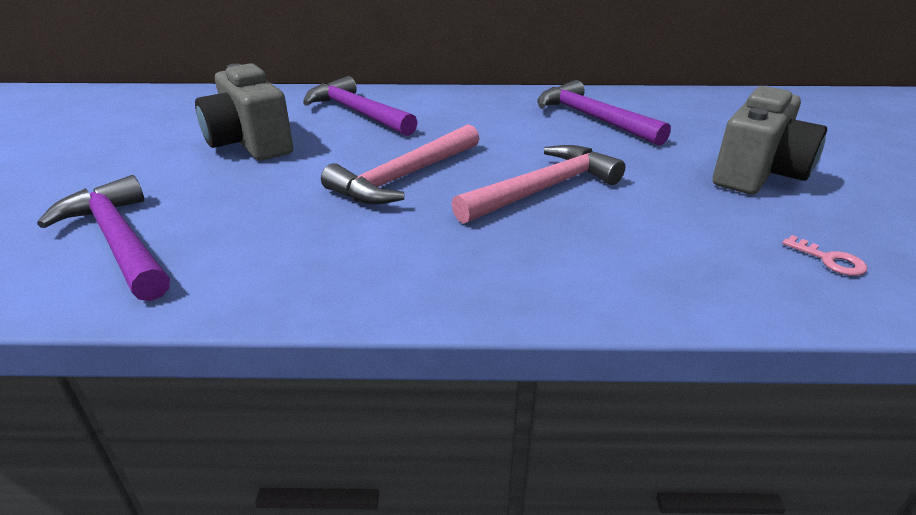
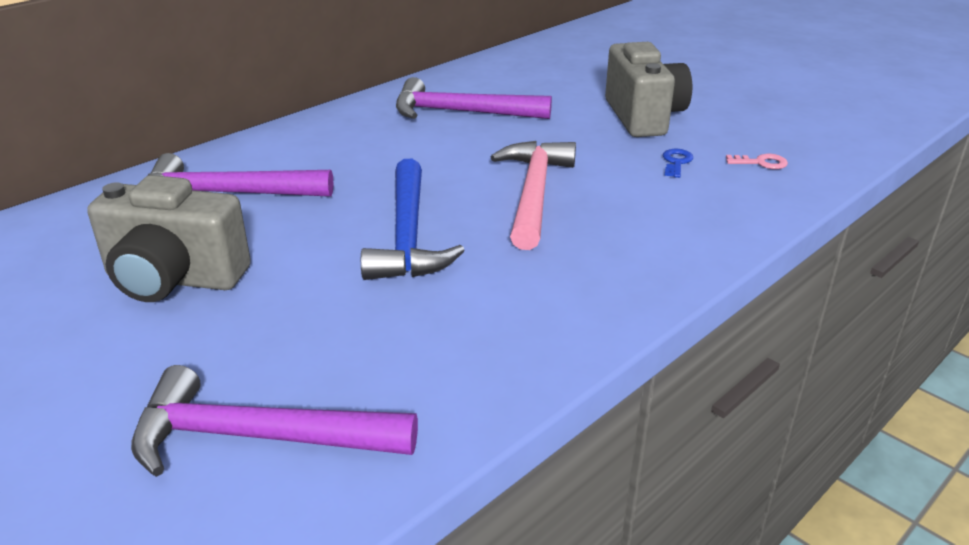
camera: 45 degrees left, 0 degrees up
(404, 177) = (407, 236): pink hammer -> blue hammer
(724, 220) = (676, 162): none -> blue key

